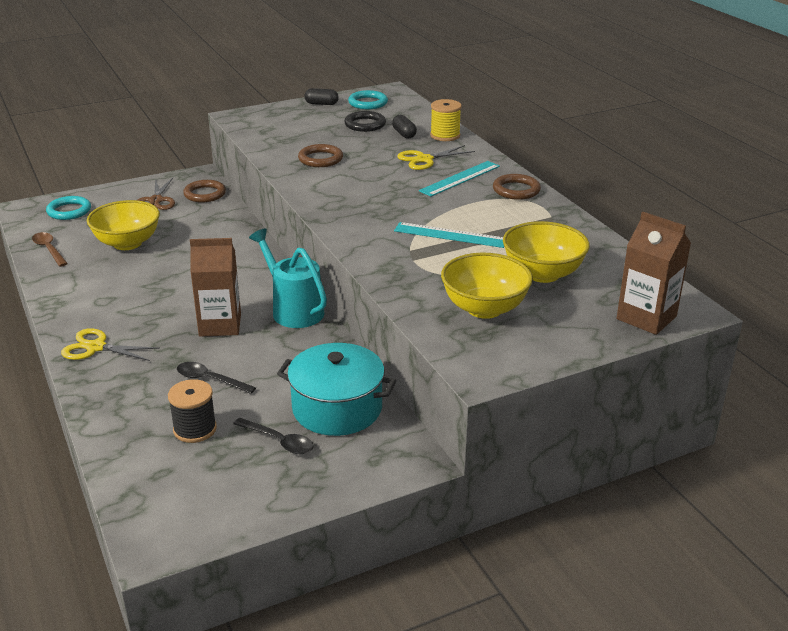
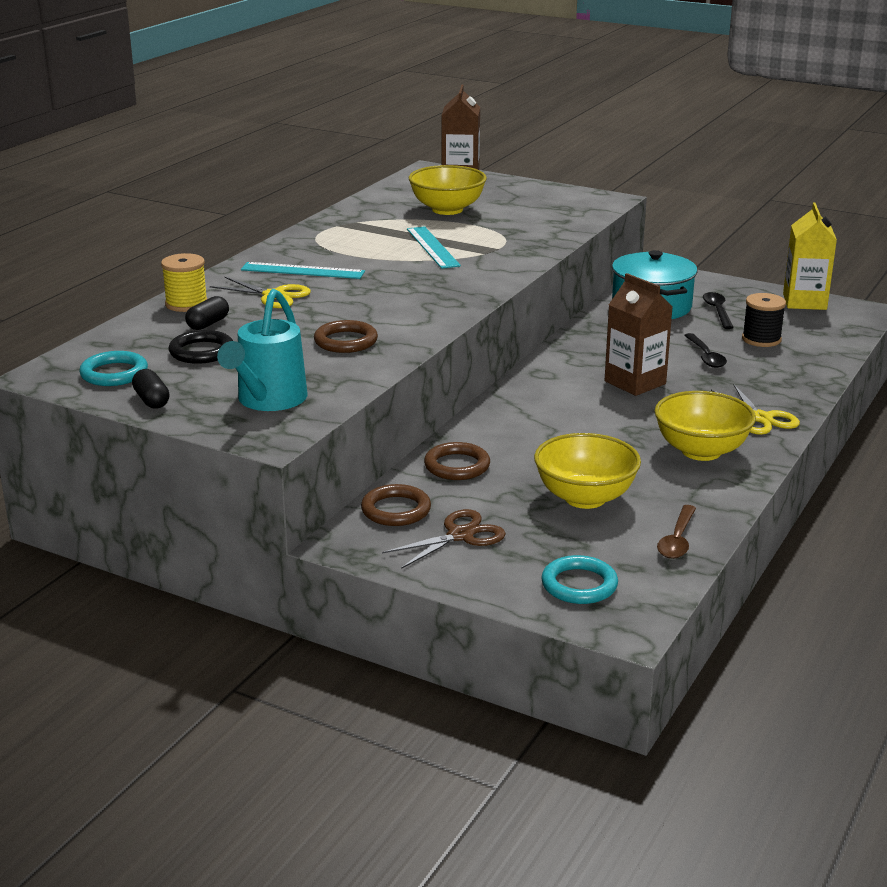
camera: 125 degrees left, 5 degrees down
(225, 516) = (804, 302): none -> yellow carton
(293, 310) = (559, 363): turquoise watering can -> turquoise watering can (268, 401)
(484, 308) = (530, 214): yellow bowl -> yellow bowl (701, 451)
(516, 190) = (298, 246): brown ring -> brown ring (457, 466)

